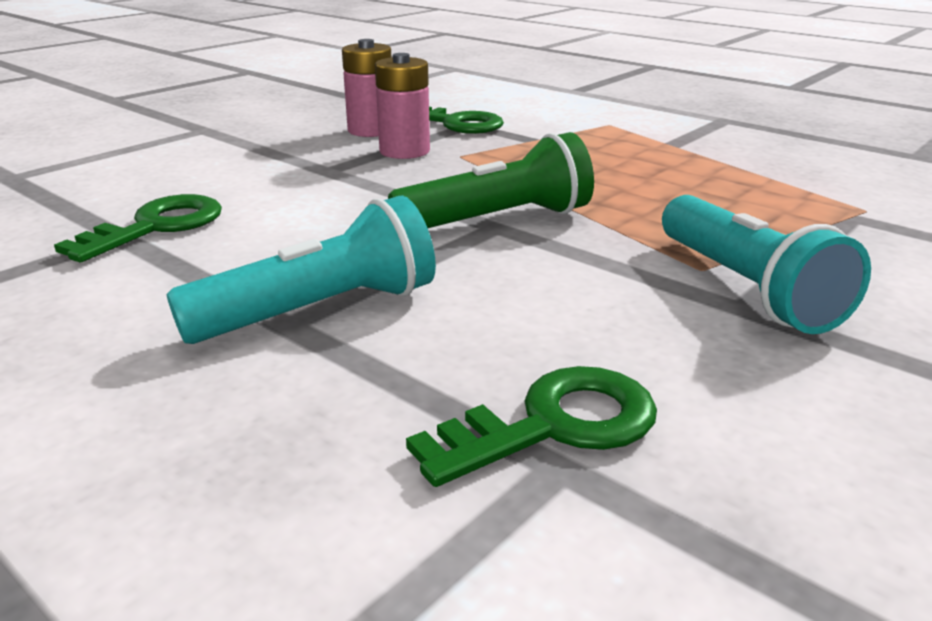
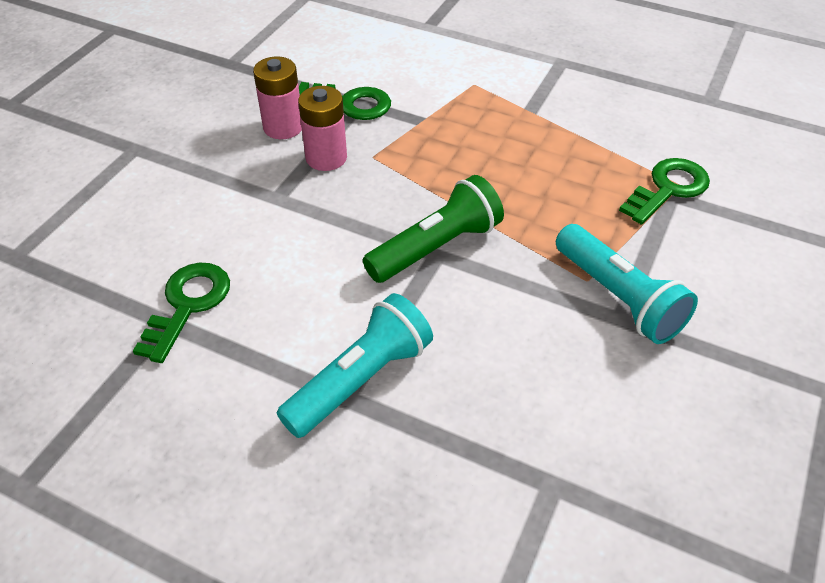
camera: 15 degrees left, 20 degrees up
(554, 425) = (541, 453): green key -> green key (668, 189)

